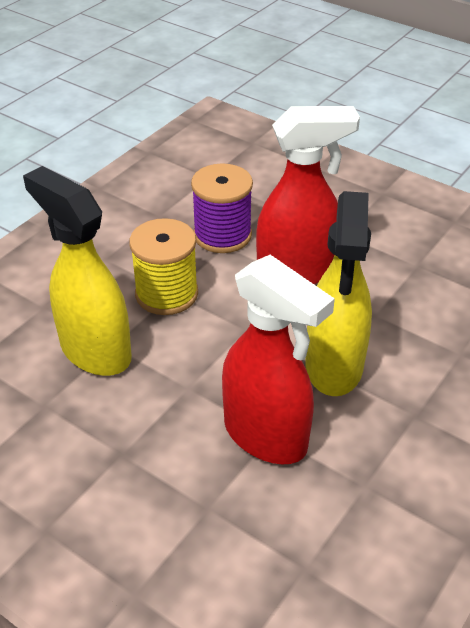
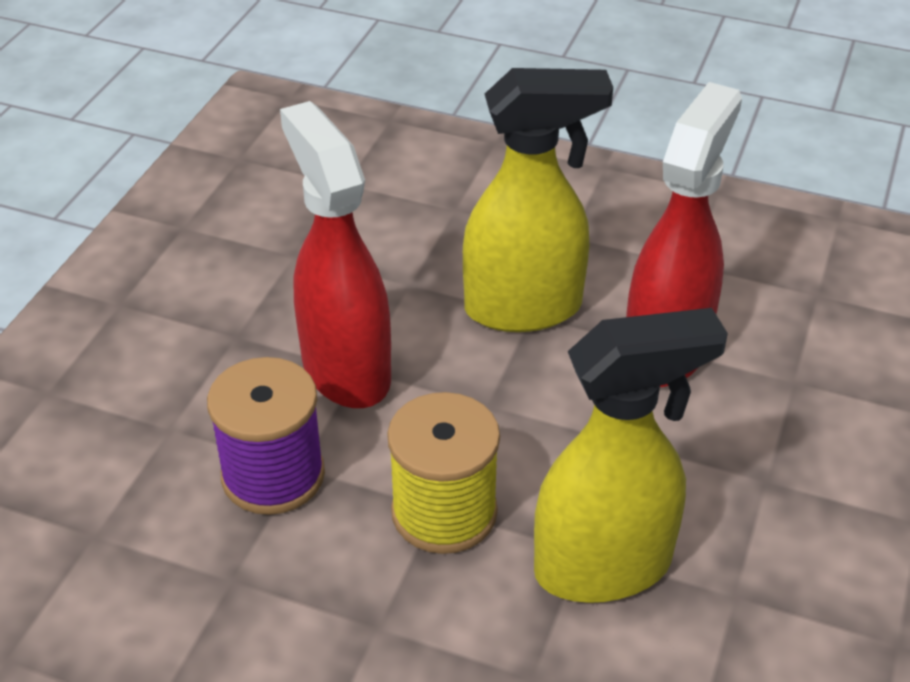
camera: 105 degrees left, 0 degrees up
(95, 351) = (604, 567): yellow spray bottle -> yellow spray bottle turned 135 degrees counterclockwise

